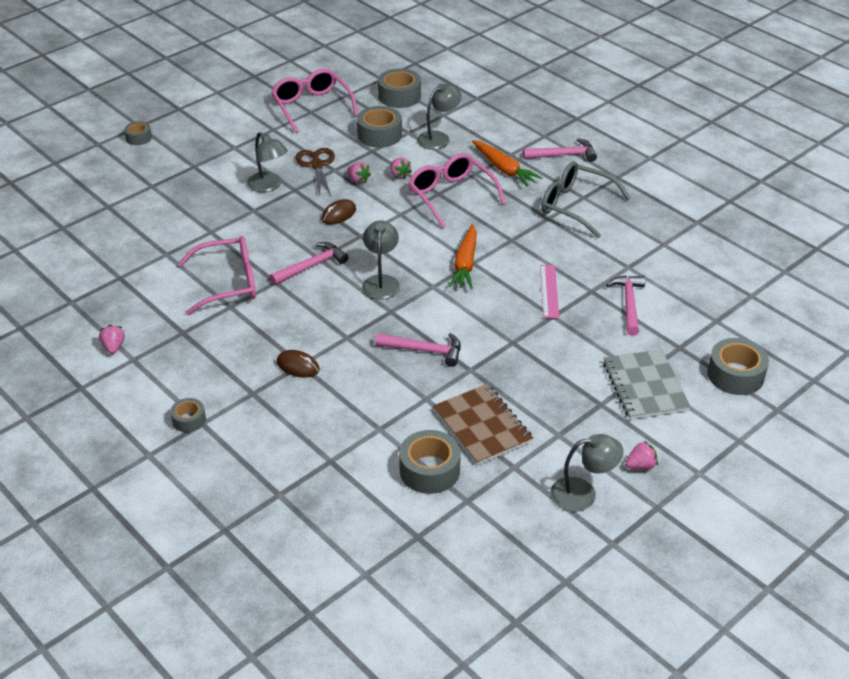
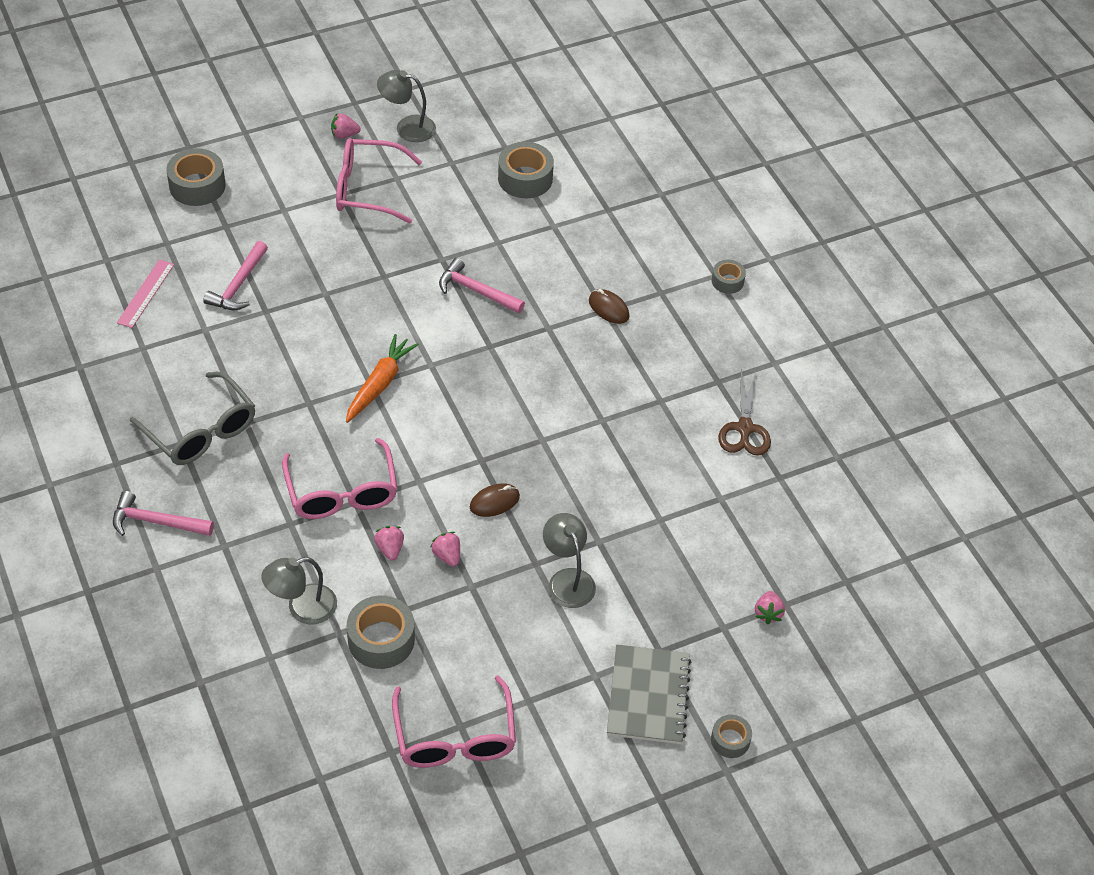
camera: 165 degrees left, 10 degrees up
(113, 347) = (793, 383): pink strawberry -> pink strawberry (768, 613)
(228, 283) = (656, 432): pink glasses -> pink glasses (368, 189)
(311, 266) = (554, 430): pink hammer -> none
(317, 165) = (491, 602): brown scissors -> brown scissors (744, 428)
(381, 282) = (484, 386): grey lamp -> none
(399, 96) = (313, 722): grey tape -> none
(482, 426) = (460, 203): brown notebook -> none
(504, 169) = (249, 520): orange carrot -> none
(549, 291) = (310, 323): pink ruler -> pink ruler (146, 293)
(645, 386) = (289, 198): grey notebook -> grey notebook (648, 696)

